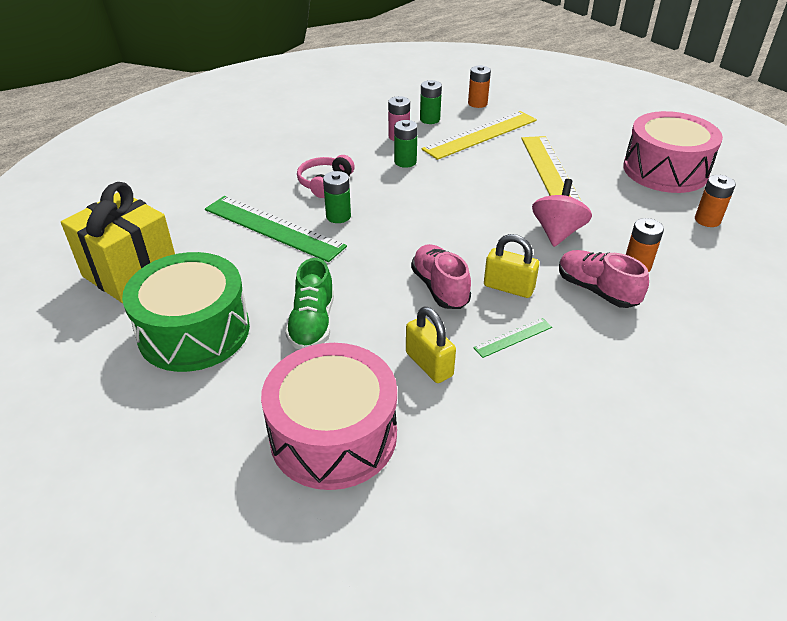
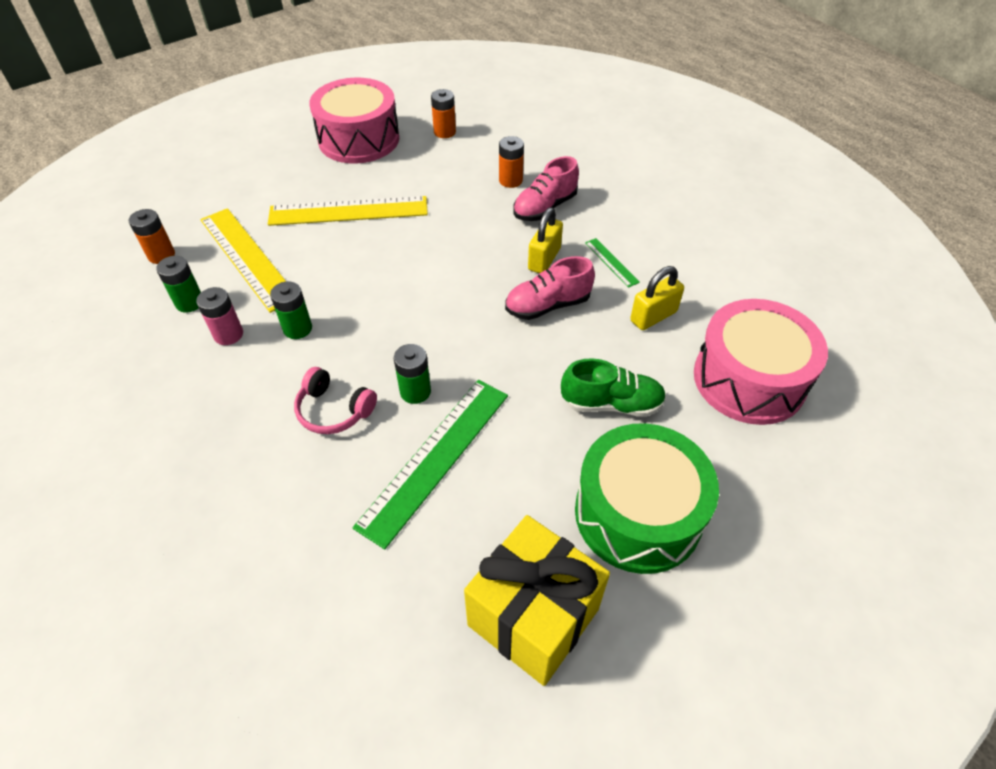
camera: 90 degrees left, 10 degrees up
(557, 232) = (458, 219): pink spinning top -> none

